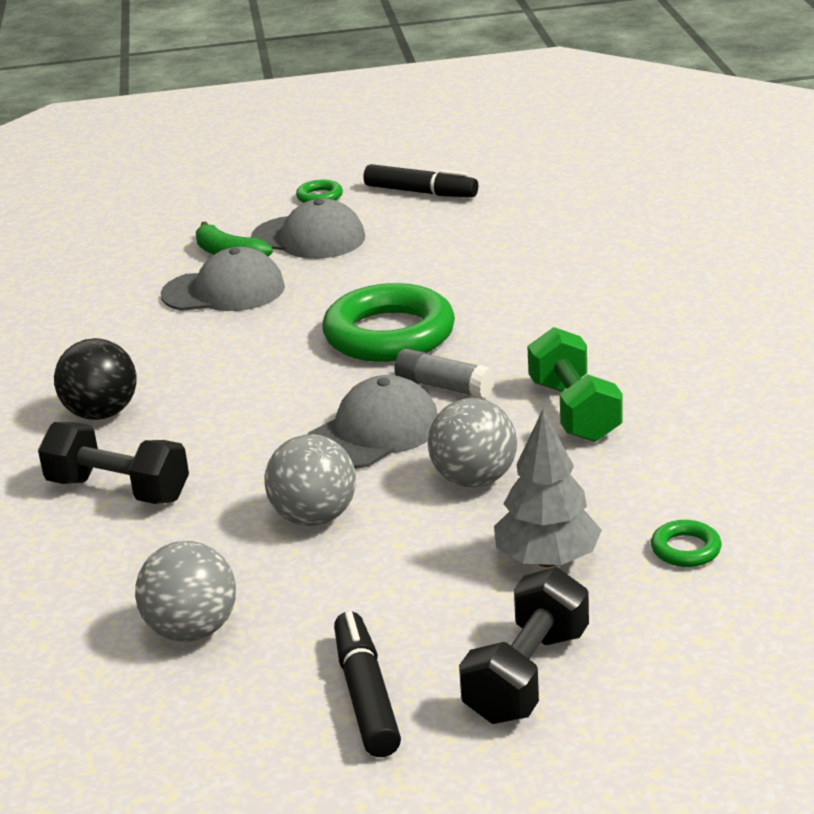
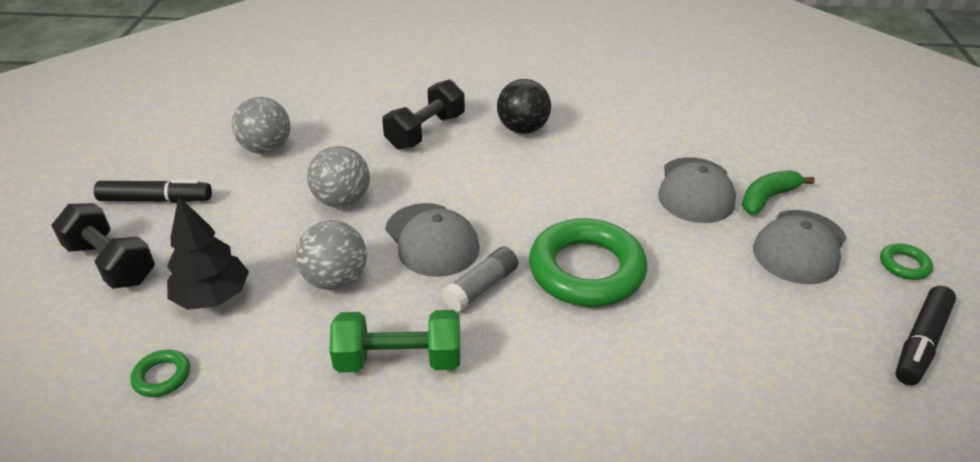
camera: 100 degrees right, 10 degrees up
(547, 560) = (213, 297): grey tree -> black tree

